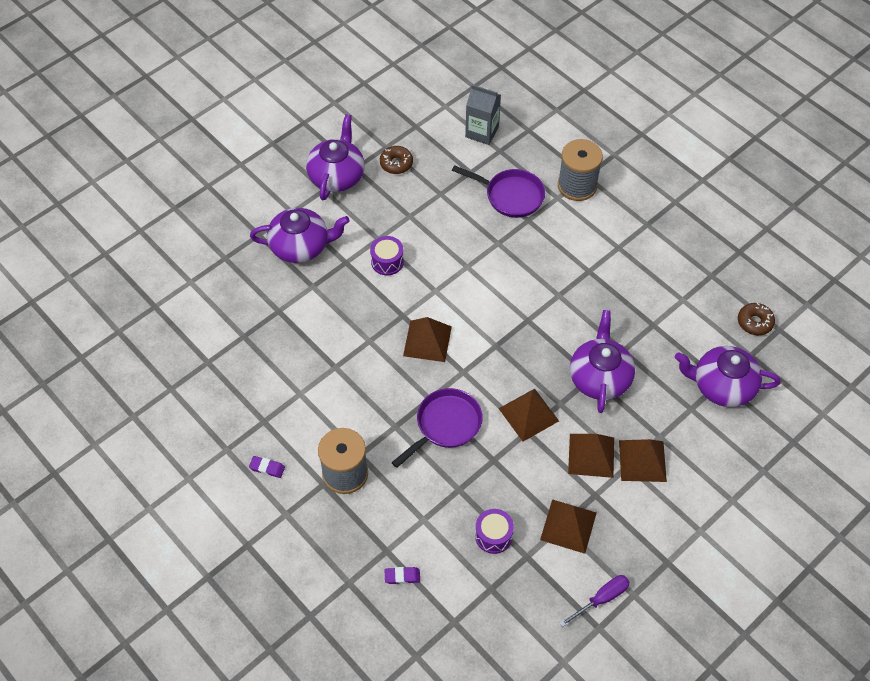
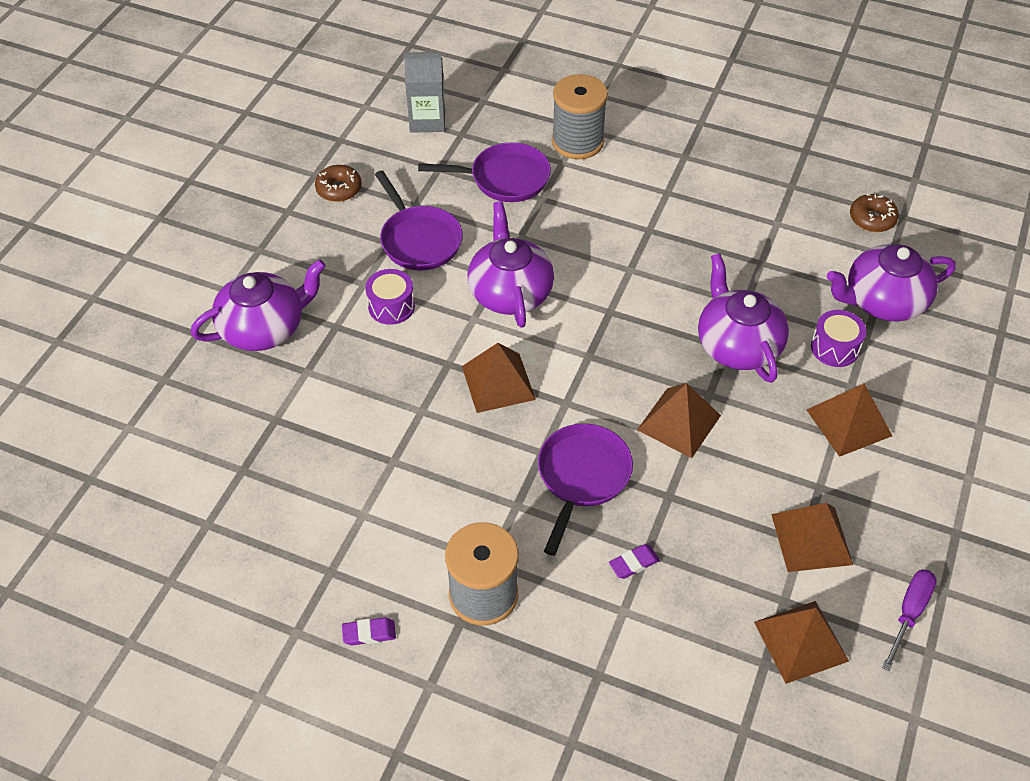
camera: 25 degrees left, 5 degrees down
(337, 176) = (268, 228): purple teapot -> purple teapot (510, 292)
(402, 576) = (639, 700): purple eraser -> purple eraser (634, 563)
(429, 220) = (419, 240): none -> purple pan
(493, 536) = (727, 592): purple drum -> purple drum (834, 348)
(591, 455) = (785, 441): brown pyramid -> brown pyramid (801, 641)

